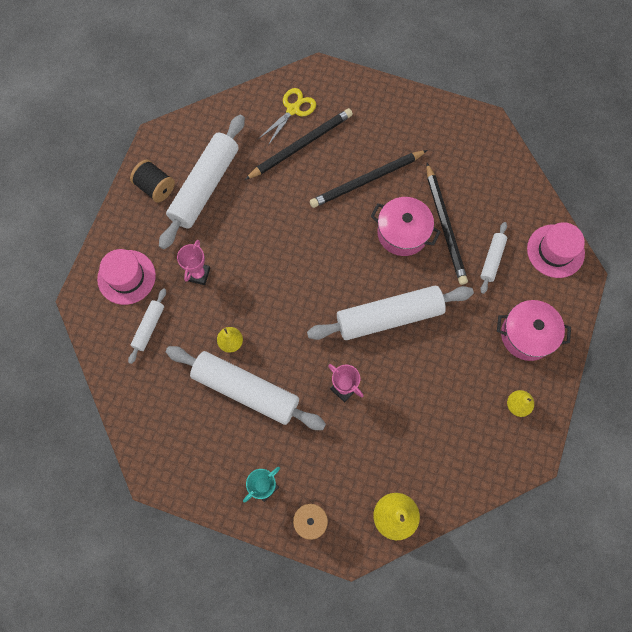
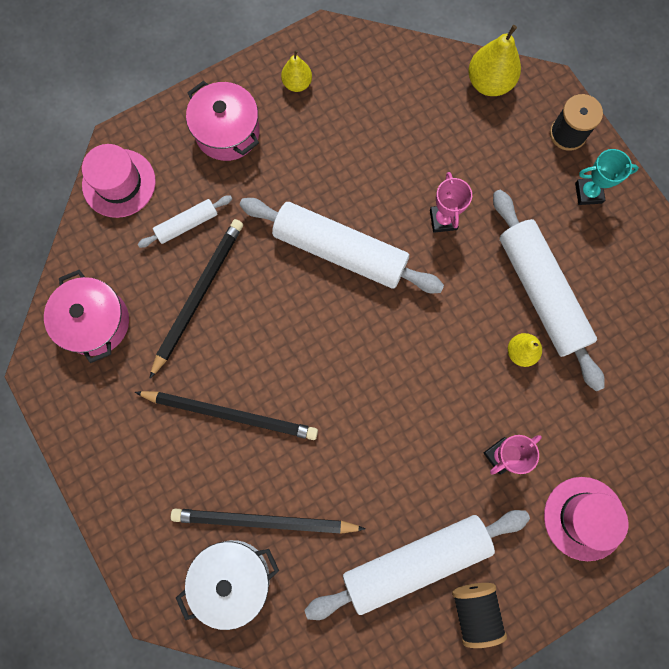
camera: 140 degrees left, 5 degrees up
(149, 327) = (597, 438): white rolling pin -> none
(293, 109) = (232, 578): yellow scissors -> white pot
(402, 233) = (248, 324): pink pot -> pink pot (95, 322)

